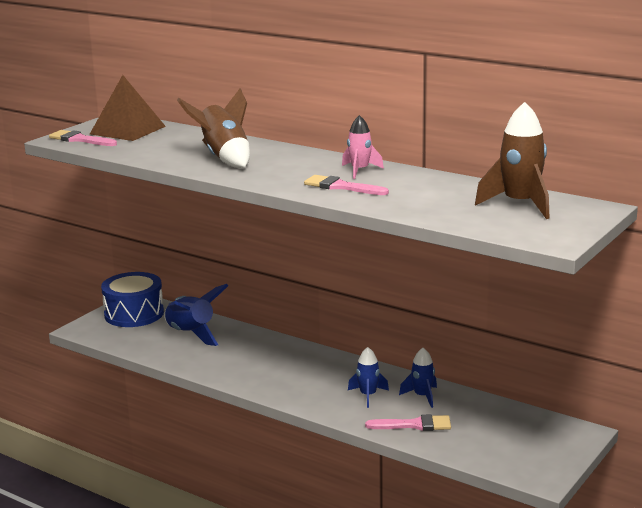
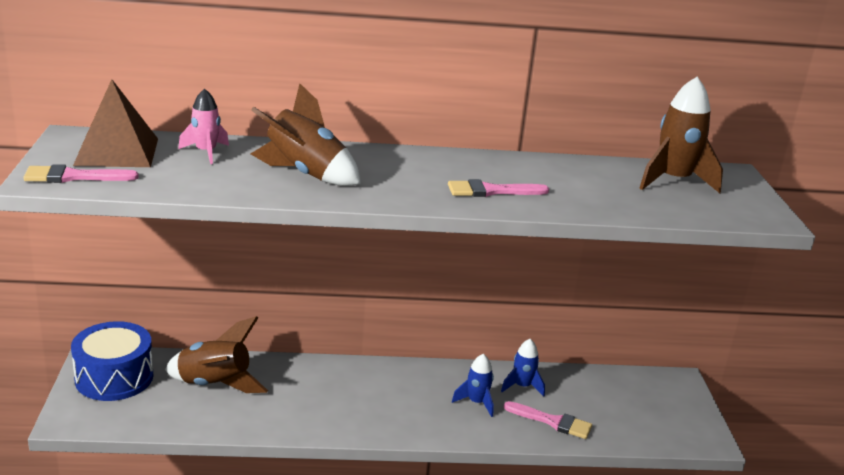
camera: 40 degrees left, 5 degrees up
(191, 334) = (214, 385): blue rocket -> brown rocket
(360, 170) = (473, 166): pink rocket -> pink rocket (206, 152)
(414, 425) = (552, 421): pink brush -> pink brush turned 60 degrees clockwise

